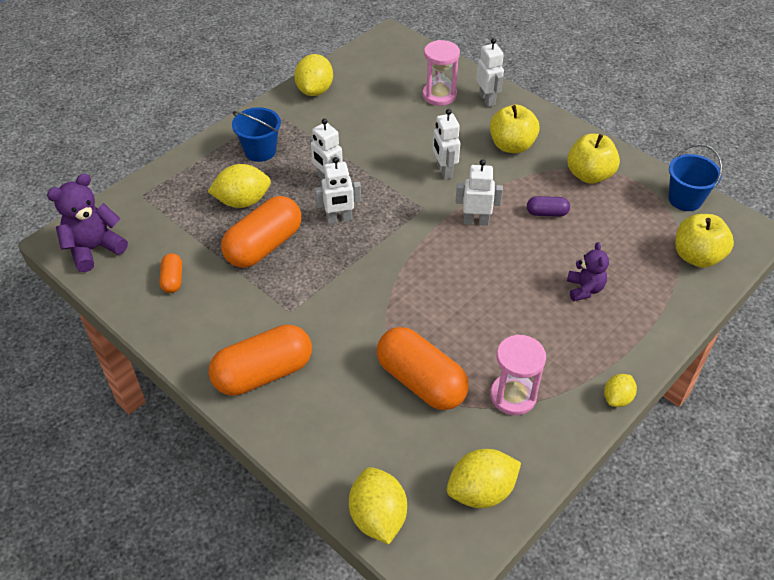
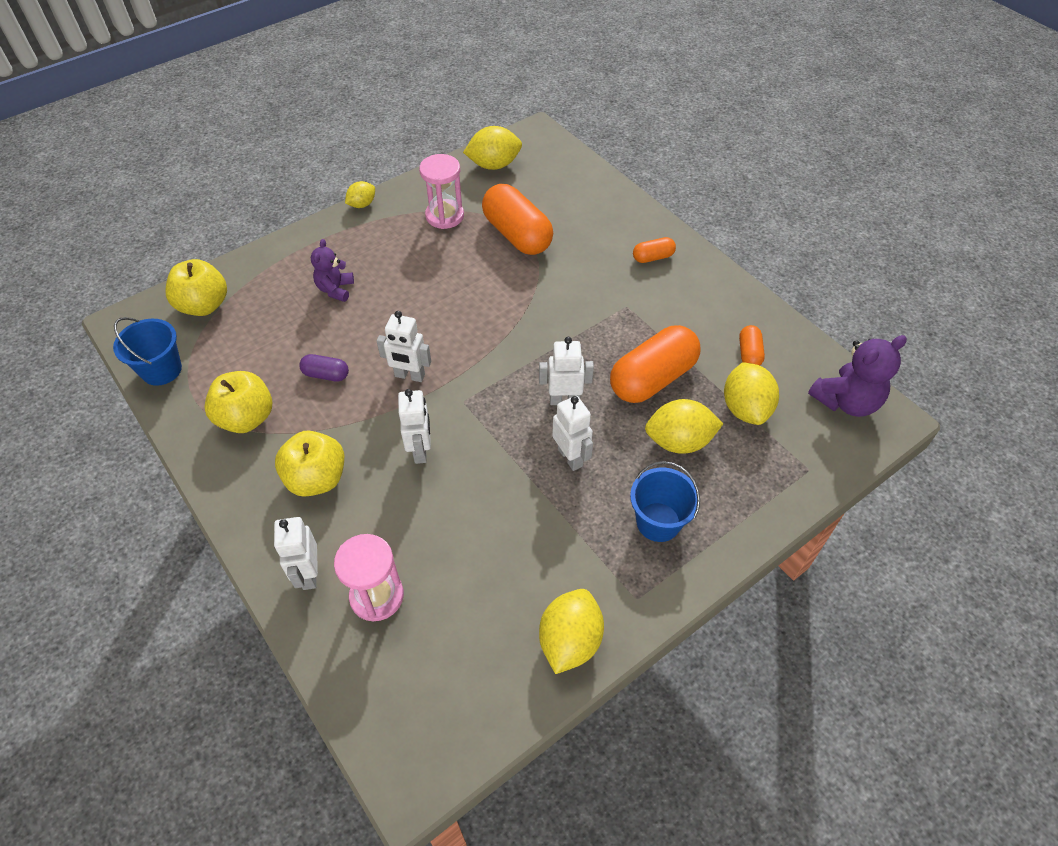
camera: 170 degrees left, 5 degrees up
(263, 373) = (653, 257): orange capsule -> orange capsule, size x0.48
(378, 517) = (571, 161): yellow lemon -> yellow lemon (745, 408)

